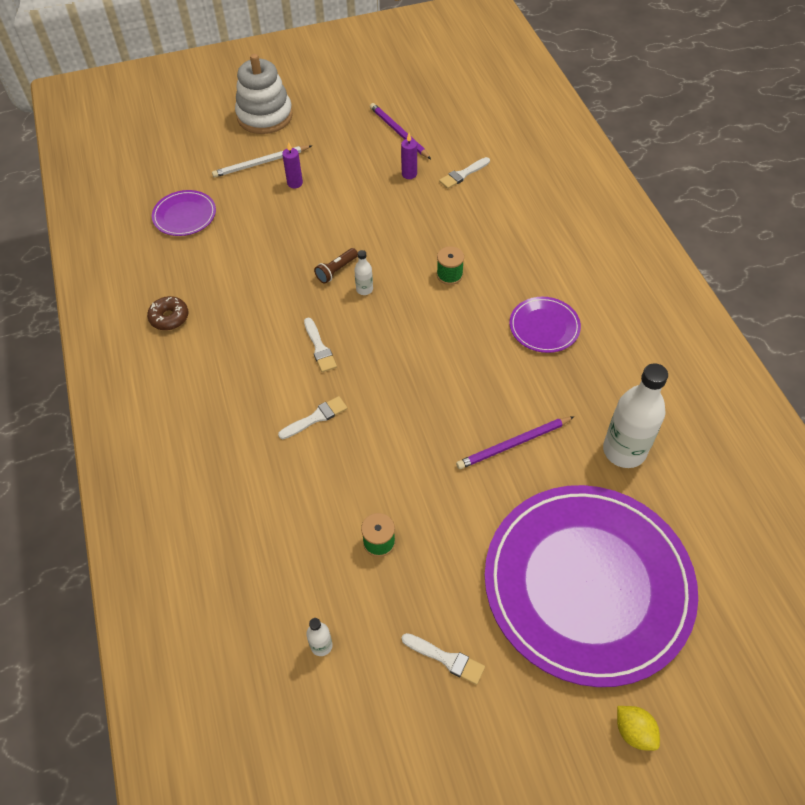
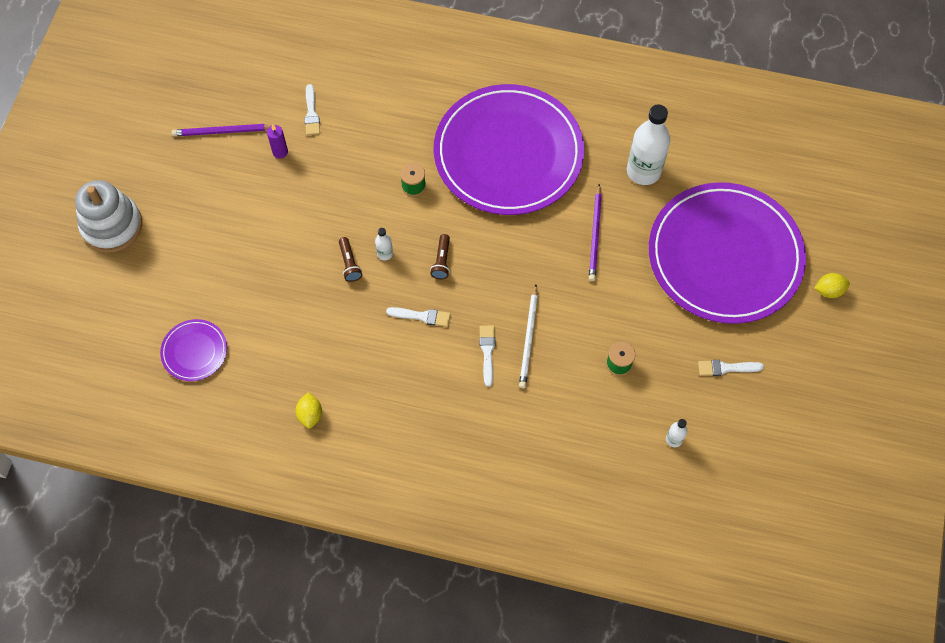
camera: 60 degrees left, 10 degrees up
(169, 317) = (310, 414): brown donut -> yellow lemon
(260, 163) = (174, 259): white pencil -> white pencil (528, 338)
(295, 183) = (222, 244): purple candle -> none
(388, 334) = (441, 261): none -> brown flashlight
(446, 659) = (726, 368): white brush -> white brush turned 150 degrees counterclockwise
(544, 327) = (508, 153): purple plate -> purple plate, size x2.43

